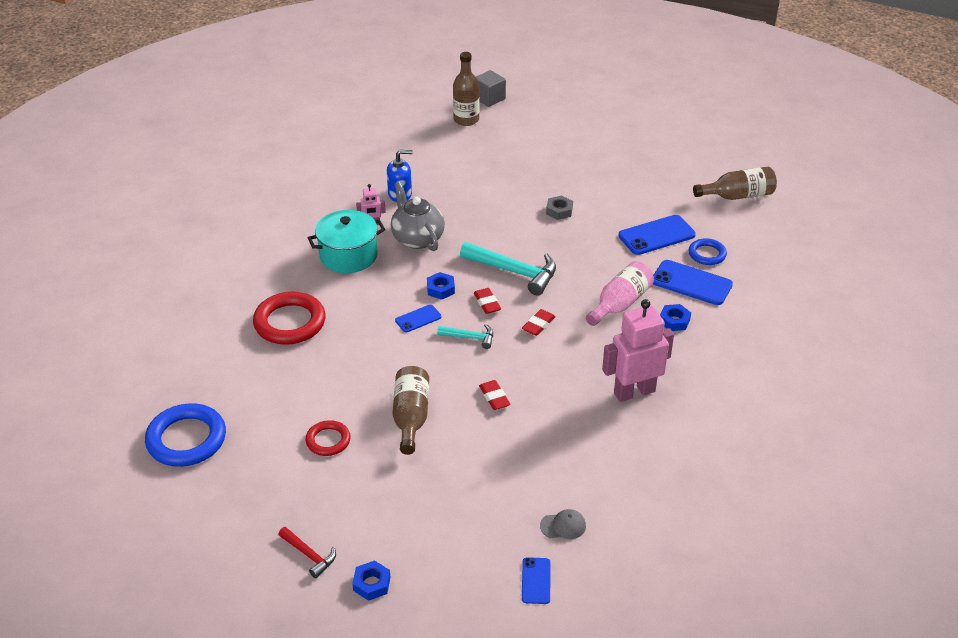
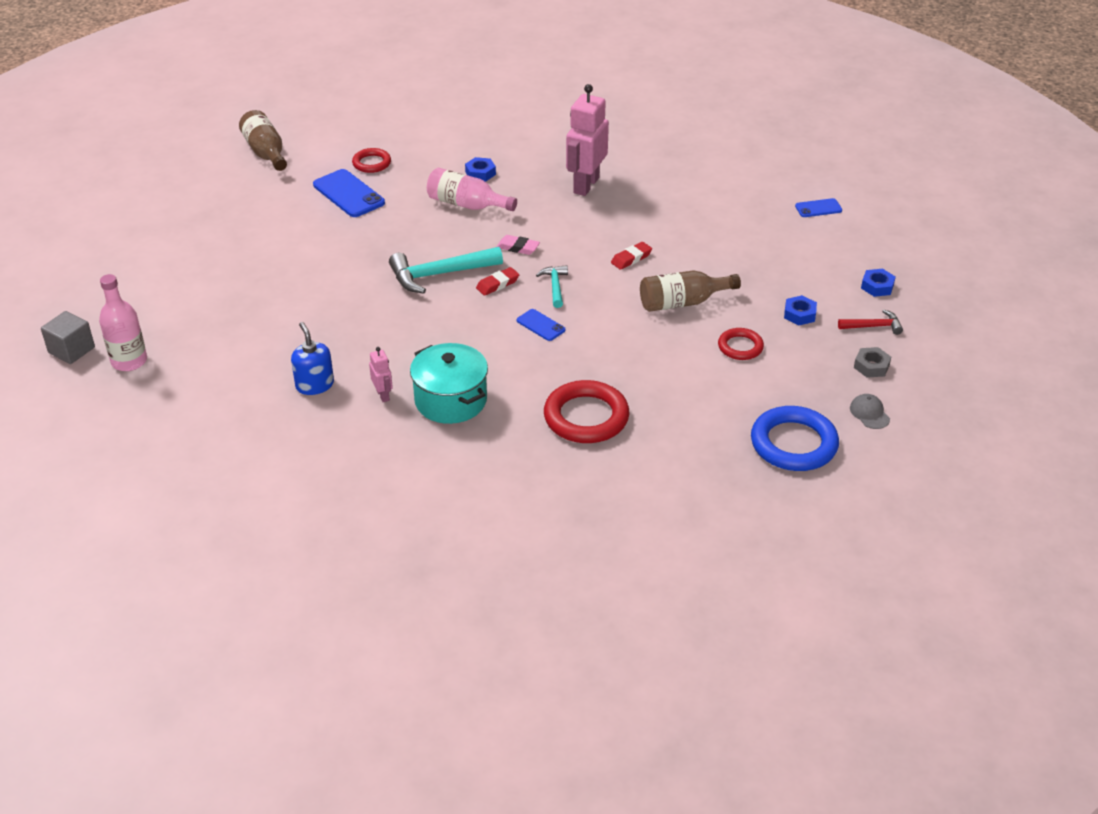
camera: 105 degrees left, 0 degrees up
(309, 555) = (873, 326): red hammer -> red hammer turned 60 degrees clockwise
(417, 238) = (401, 353): grey teapot -> none
(440, 289) = (486, 319): blue nut -> blue nut (799, 314)
(466, 120) = (129, 361): brown bottle -> pink bottle
(514, 272) = (439, 274): turquoise hammer -> turquoise hammer turned 120 degrees counterclockwise
(538, 325) = (518, 248): red eraser -> pink eraser
(559, 211) = (320, 260): grey nut -> grey nut (871, 366)
(563, 526) = (757, 203): grey cap -> grey cap (869, 413)
(634, 392) = (585, 185): pink robot -> pink robot turned 60 degrees clockwise
(691, 283) = (420, 168): blue phone -> none
(707, 254) = (371, 163): blue ring -> red ring

